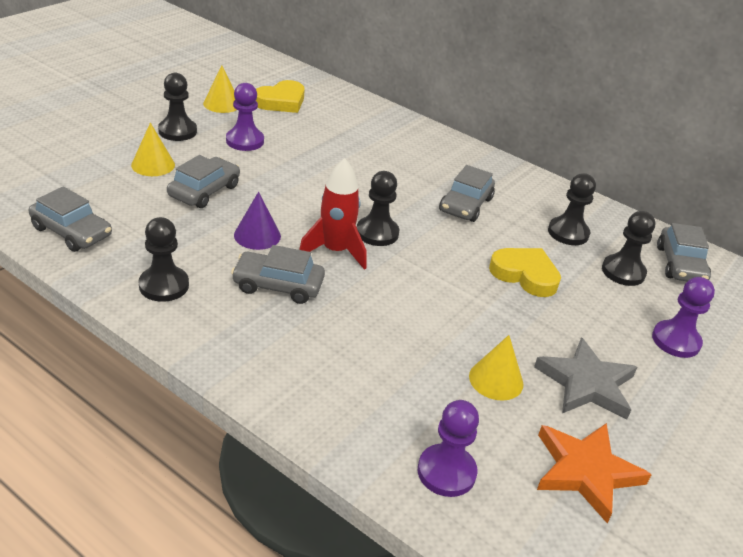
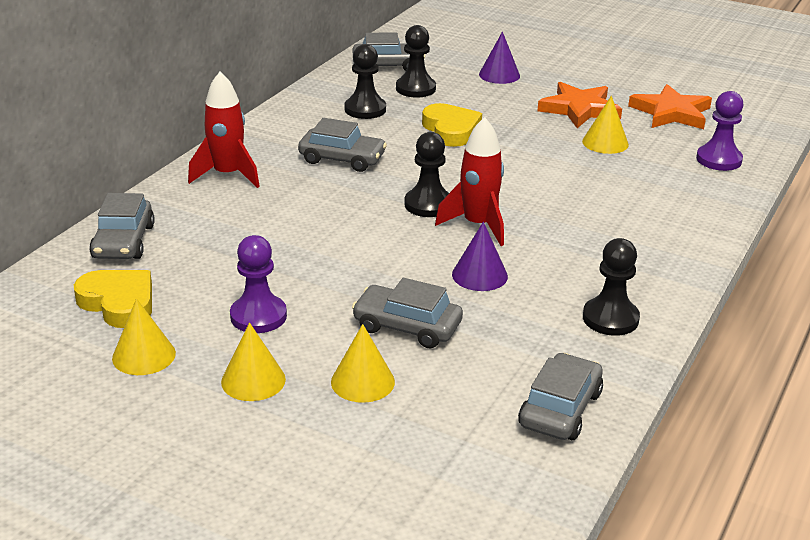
camera: 95 degrees left, 5 degrees down
(177, 131) = (253, 380): black pawn -> yellow cone
(278, 285) = (559, 251): grey car -> grey car (124, 242)
(442, 152) = (227, 175): none -> red rocket
(525, 275) = (451, 130): yellow heart -> yellow heart turned 135 degrees clockwise
(586, 383) = (579, 109): grey star -> orange star
(676, 341) = (499, 75): purple pawn -> purple cone

